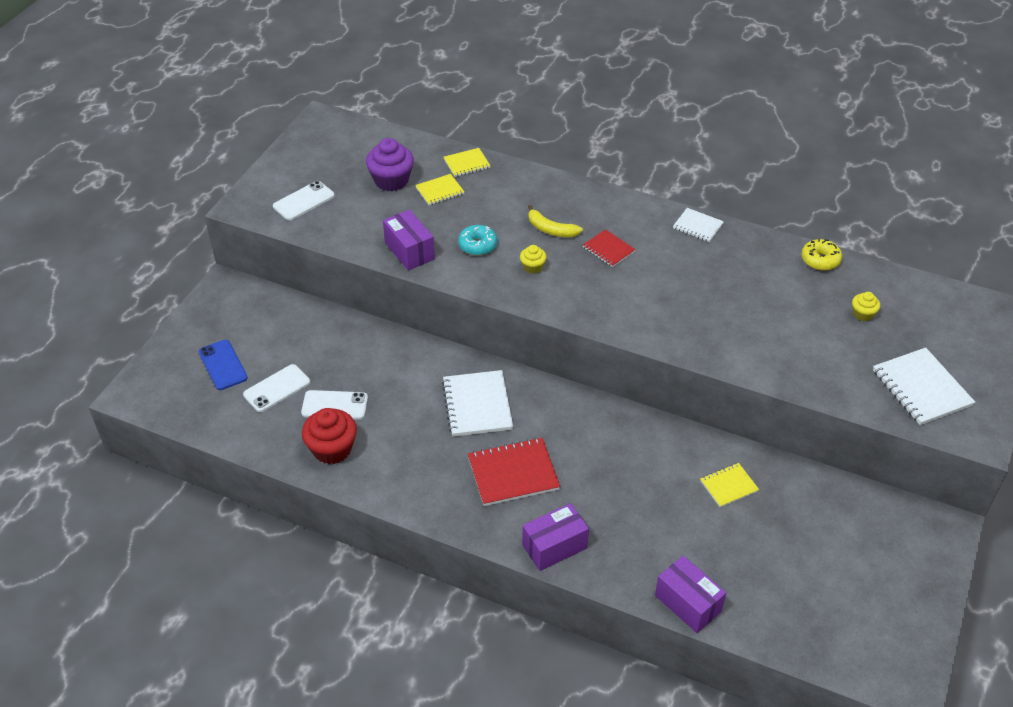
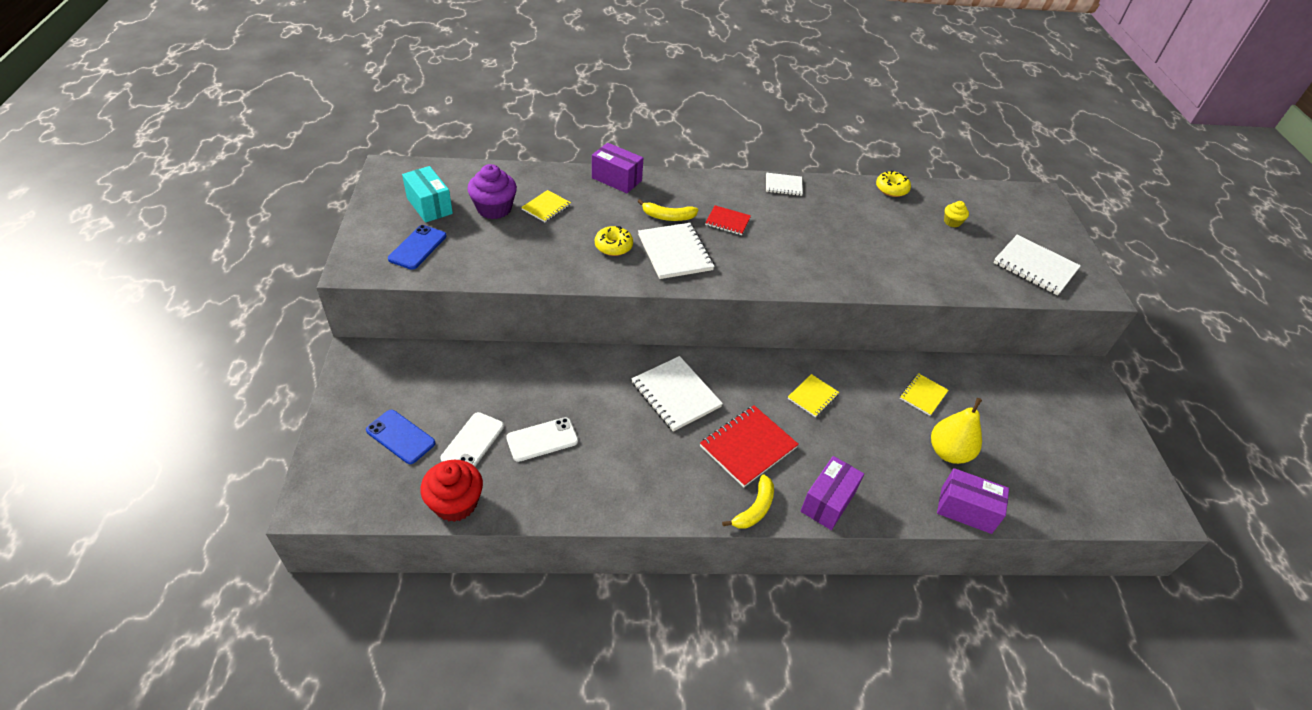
camera: 30 degrees left, 0 degrees up
(304, 201) = (417, 247): white phone -> blue phone
(332, 449) = (566, 484): red cupcake -> red cupcake (455, 503)
(336, 164) = (429, 206): none -> turquoise box
(409, 251) = (553, 267): purple box -> purple box (616, 179)
(467, 163) = (555, 178): yellow notebook -> yellow notebook (812, 396)
(477, 245) = (613, 246): turquoise donut -> yellow donut
(481, 527) = (754, 509): none -> yellow banana
(532, 267) = (675, 252): yellow cupcake -> white notebook
(712, 547) = (948, 452): none -> yellow pear

